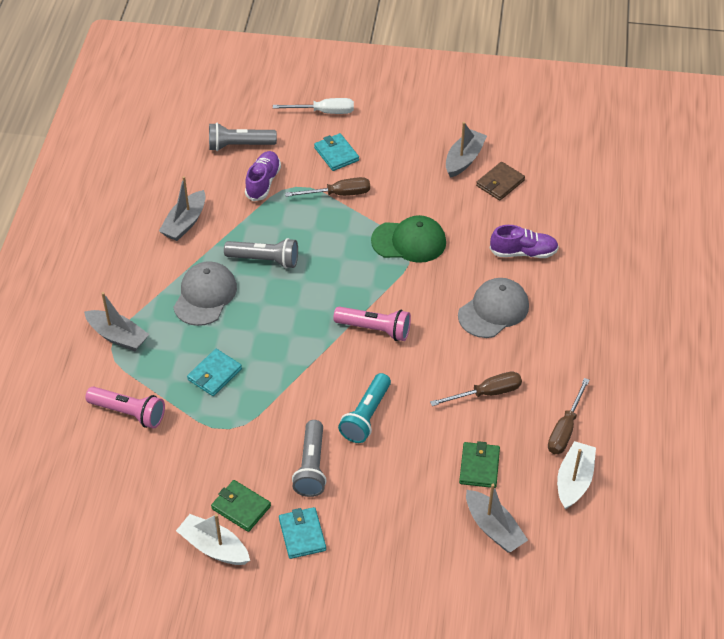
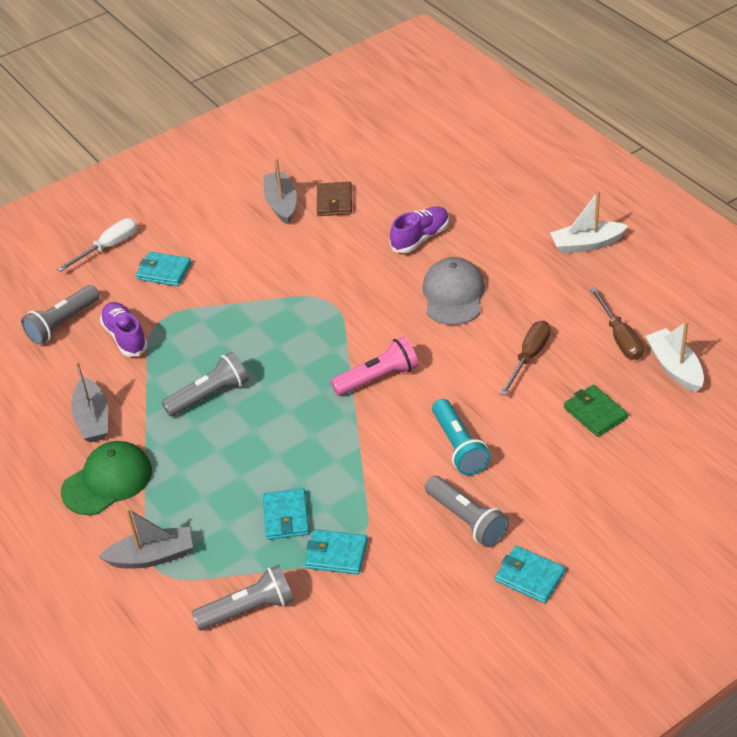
camera: 40 degrees left, 5 degrees down
(128, 413) = (248, 609): pink flashlight -> grey flashlight
(205, 295) = (192, 462): grey cap -> none
(213, 422) = (336, 554): none -> turquoise wallet
(214, 547) = (471, 650): white boat -> white boat (586, 244)
(241, 507) = (451, 600): green wallet -> none
(338, 194) = (207, 300): brown screwdriver -> none
(409, 241) = (317, 293): green cap -> green cap (107, 481)
(493, 528) = (665, 447): grey boat -> none

